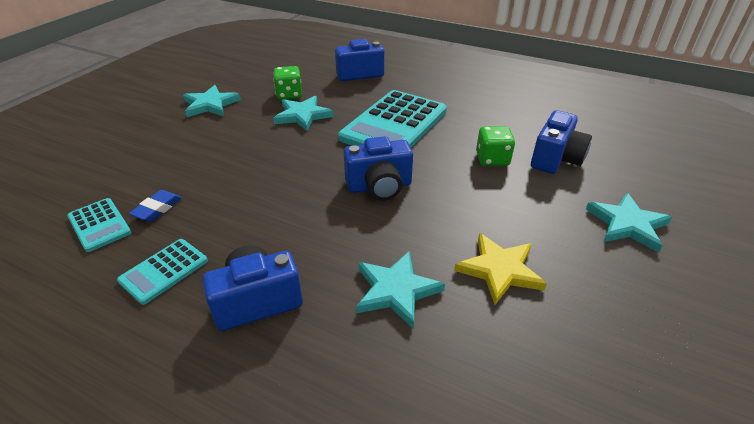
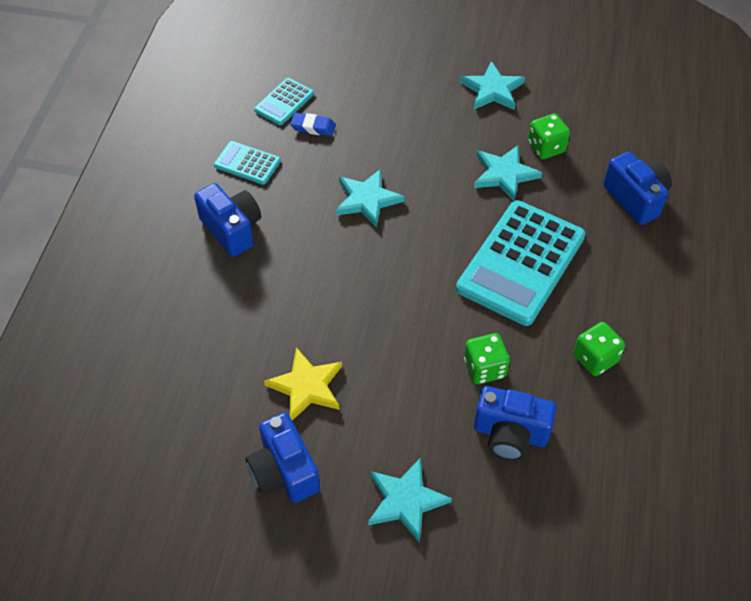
camera: 75 degrees right, 15 degrees up
(379, 187) = (397, 274): blue camera -> blue camera (284, 471)
(394, 125) = (521, 263): turquoise calculator -> turquoise calculator turned 75 degrees counterclockwise
(396, 290) = (264, 314): turquoise star -> turquoise star (367, 199)
(490, 113) = (595, 358): none -> green dice

